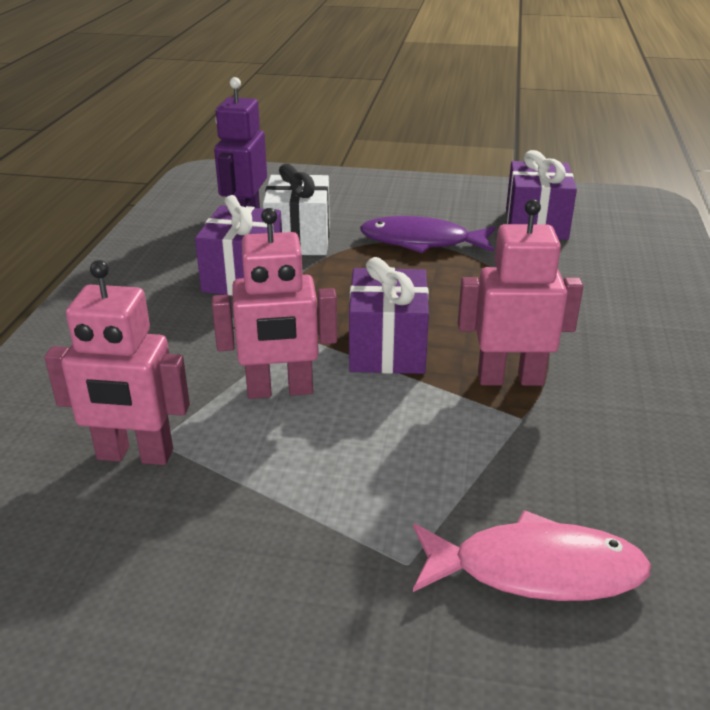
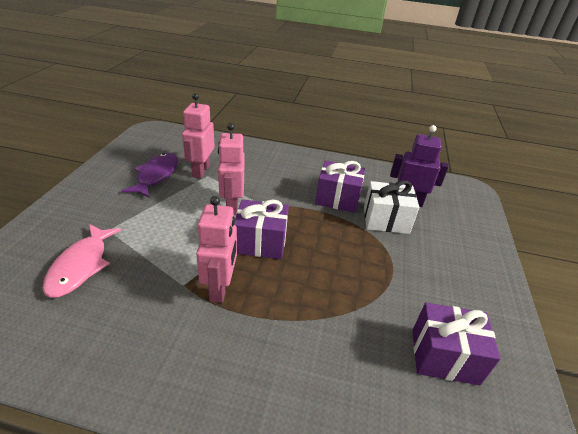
camera: 90 degrees right, 5 degrees up
(421, 242) = (393, 275): purple fish -> purple fish (156, 175)

